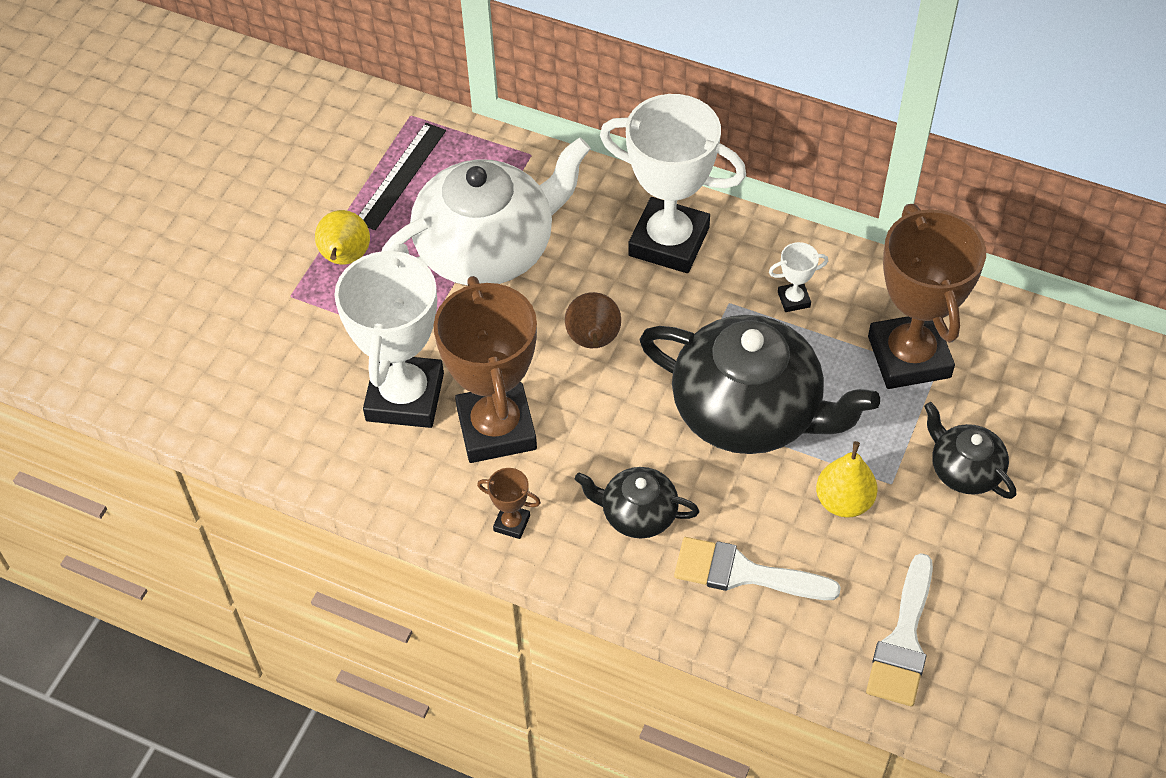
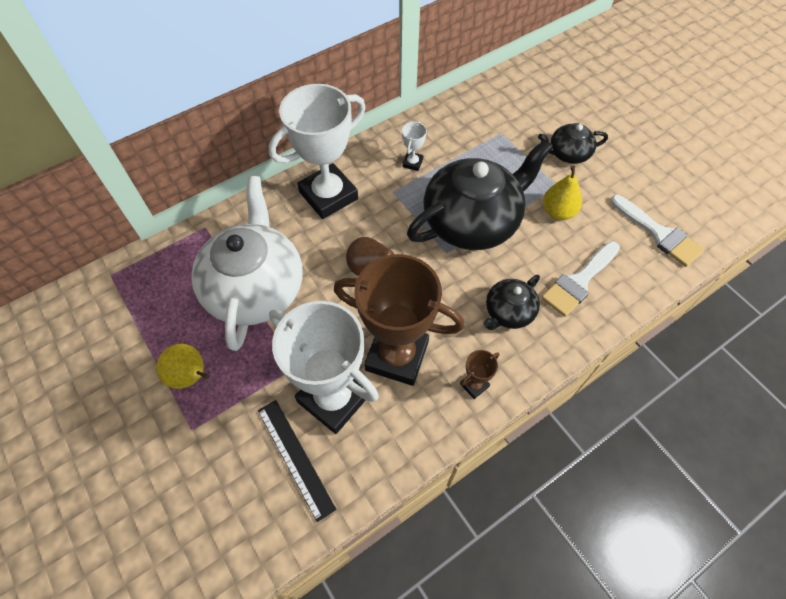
camera: 60 degrees left, 5 degrees up
(401, 175) = (153, 306): black ruler -> black ruler (295, 458)
(909, 357) = (484, 137): brown trophy -> none

